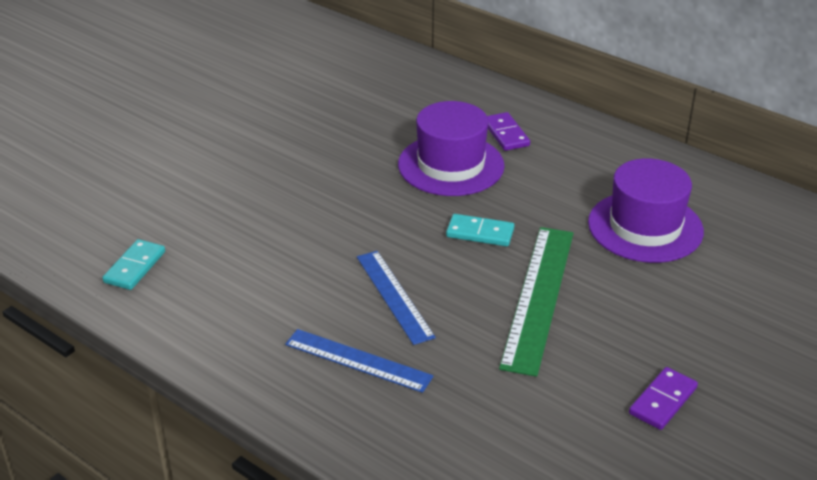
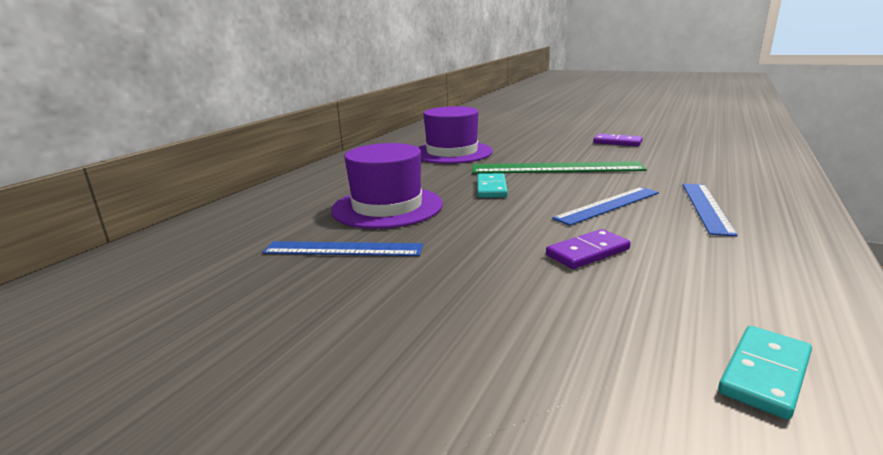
camera: 100 degrees left, 15 degrees down
(134, 267) = (765, 374): turquoise domino -> turquoise domino turned 60 degrees counterclockwise
(368, 141) = (343, 249): none -> blue ruler
(506, 134) = (328, 193): purple domino -> purple domino (587, 252)

